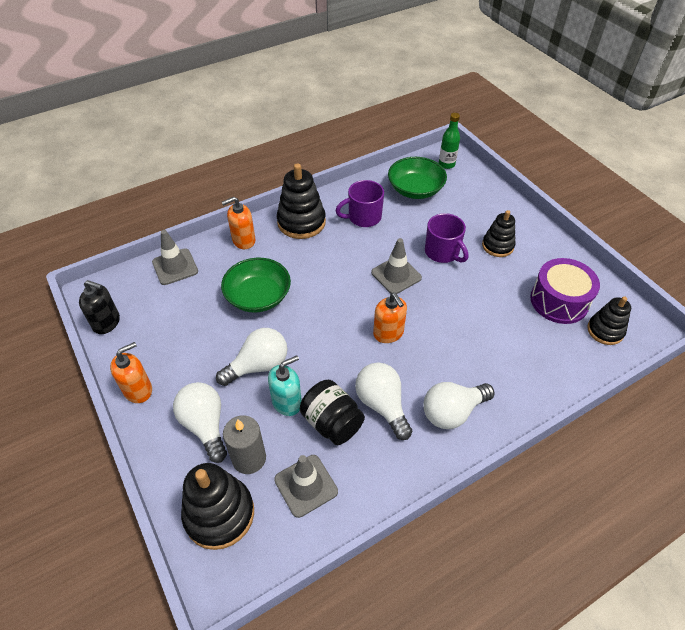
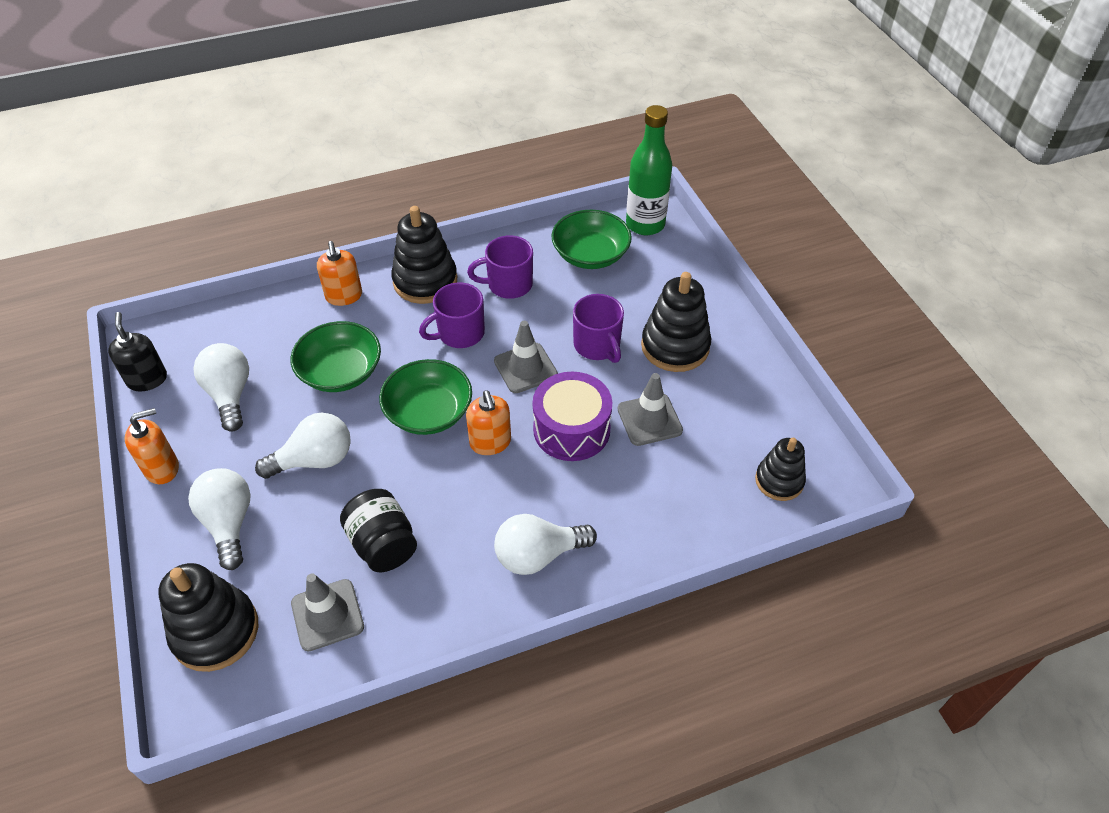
camera: 10 degrees right, 0 degrees up
(106, 323) = (147, 379): black soap dispenser -> black soap dispenser turned 135 degrees counterclockwise
(175, 267) = (249, 319): grey traffic cone -> grey traffic cone (649, 420)
(243, 240) = (344, 296): orange soap dispenser -> orange soap dispenser turned 90 degrees counterclockwise
(249, 458) = (269, 571): grey candle -> none
(287, 402) = (336, 510): turquoise soap dispenser -> none
(335, 317) = (429, 412): none -> green bowl
(339, 256) = (460, 333): none -> purple mug
(382, 405) = (452, 532): white light bulb -> white light bulb (230, 395)
(446, 164) = (645, 224): green bottle -> green bottle, size x1.69
(497, 246) = (675, 346): black stacking toy -> black stacking toy, size x1.58
(559, 301) = (731, 432): purple drum -> purple drum (571, 429)

